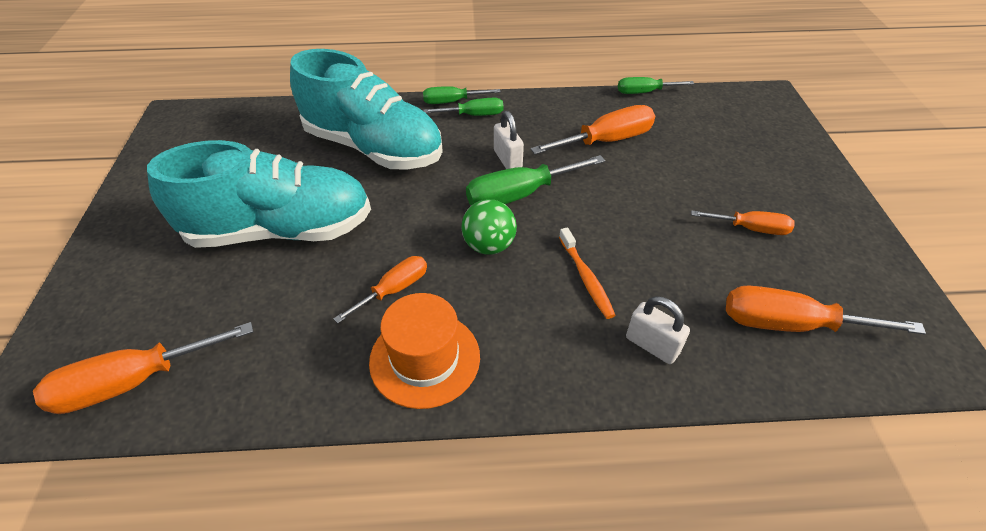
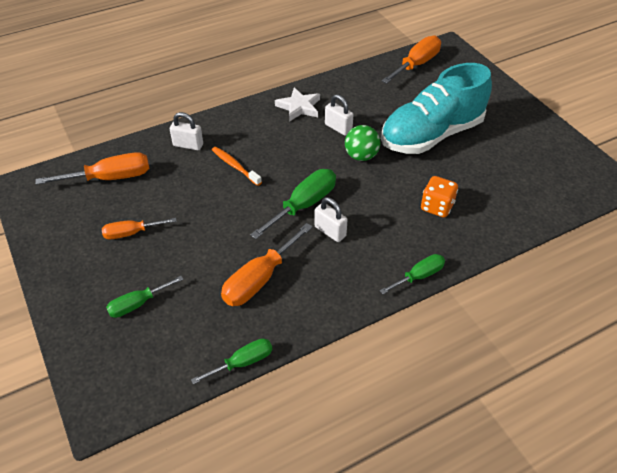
camera: 155 degrees right, 0 degrees up
(373, 147) = (437, 207): turquoise shoe -> orange dice
(394, 290) = (338, 128): orange screwdriver -> white padlock
(425, 359) = (299, 107): orange hat -> white star
(474, 115) = (388, 267): green screwdriver -> green screwdriver (137, 304)
(489, 245) = (302, 166): green ball -> green ball (361, 156)

